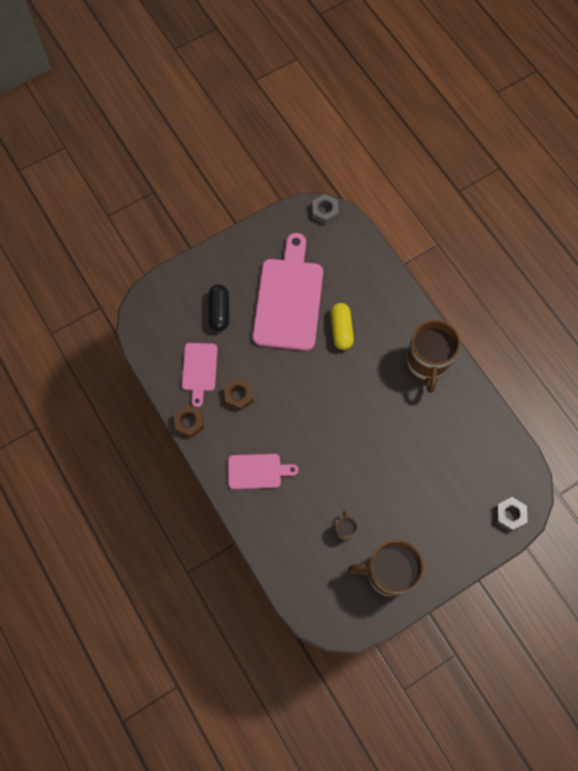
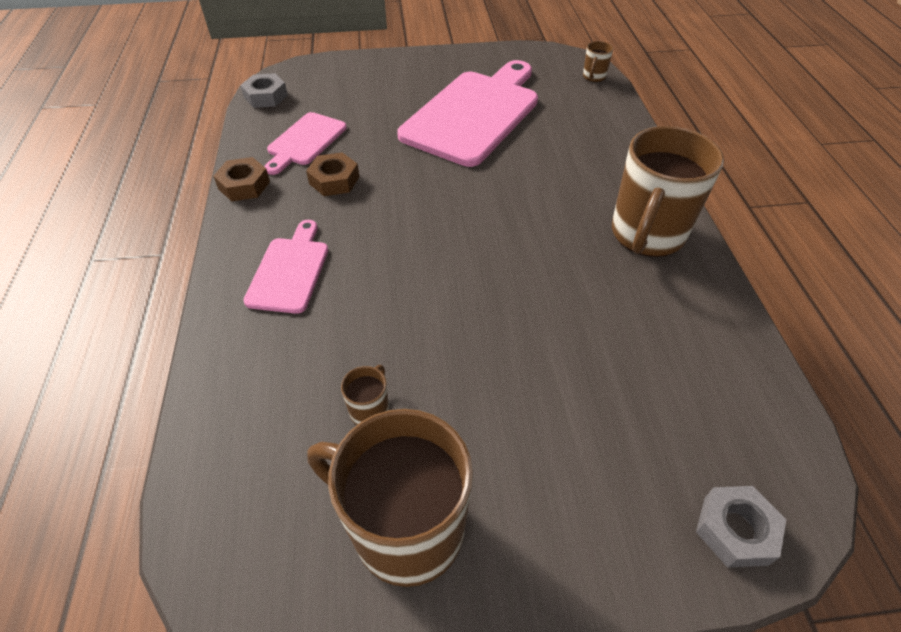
camera: 25 degrees right, 20 degrees down
(219, 311) = (376, 100): black capsule -> none
(257, 471) = (289, 271): pink cutting board -> pink cutting board turned 105 degrees counterclockwise
(325, 211) = (571, 59): grey nut -> grey nut (266, 96)
(341, 330) = (528, 160): yellow capsule -> none
(347, 227) = (594, 77): none -> brown mug

